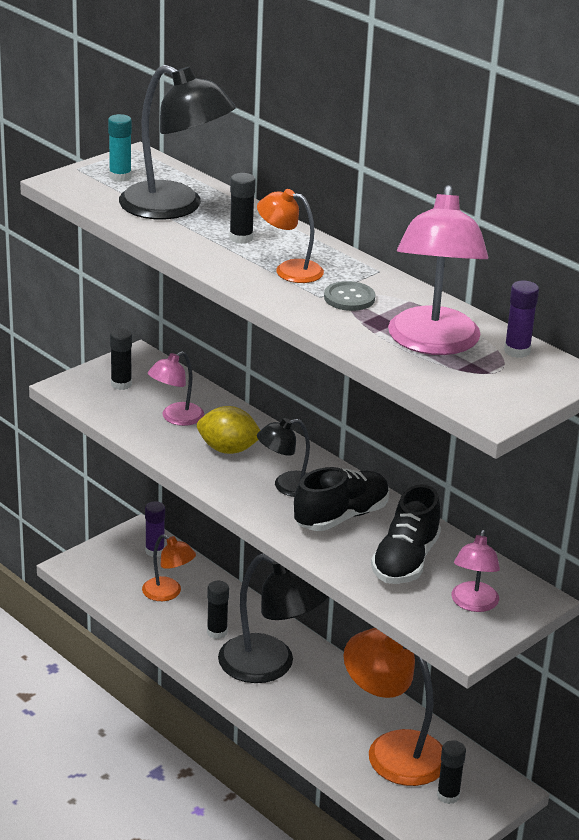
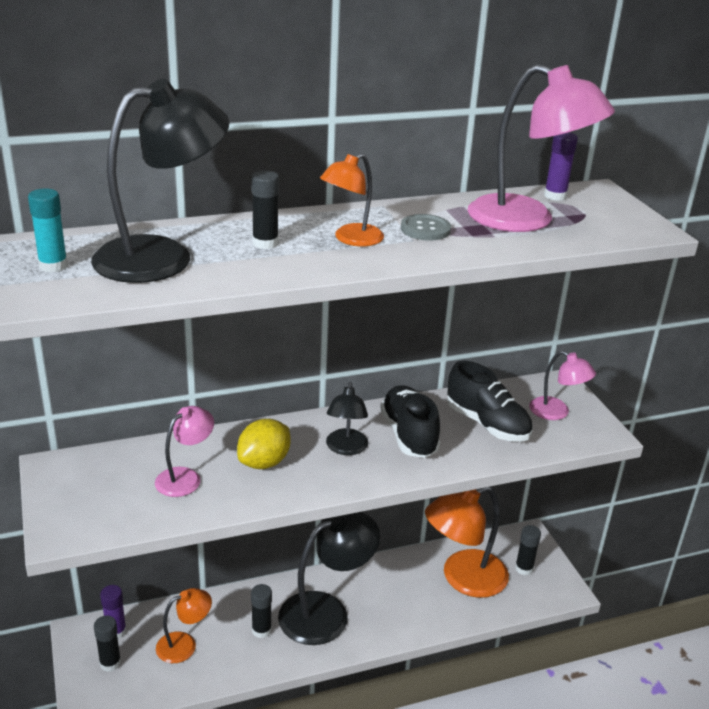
camera: 65 degrees left, 0 degrees up
(121, 384) = (92, 494): black glue stick -> black glue stick (110, 663)
(176, 418) = (185, 477): pink lamp -> pink lamp turned 120 degrees counterclockwise

